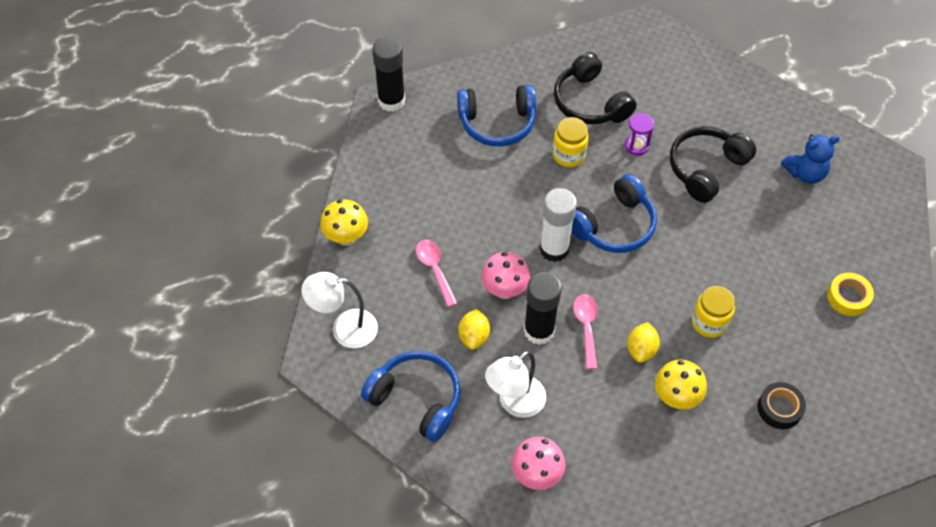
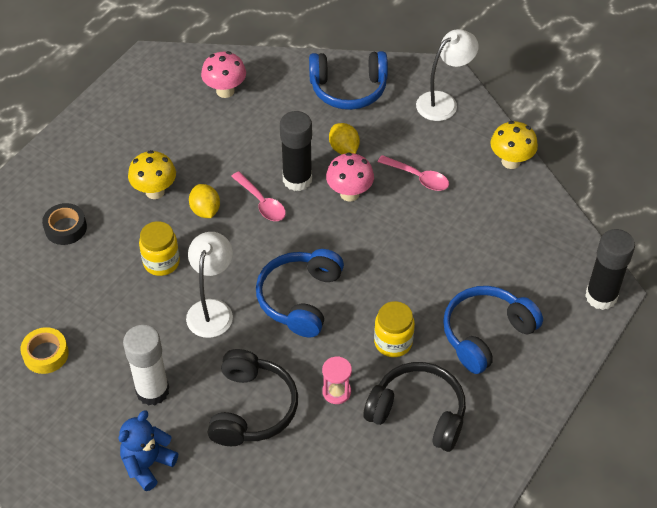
camera: 145 degrees right, 5 degrees down
(515, 403) = (275, 123): white lamp -> white lamp (212, 310)
(554, 249) = (336, 248): white glue stick -> white glue stick (152, 391)
(636, 146) = (336, 392): purple hourglass -> pink hourglass

